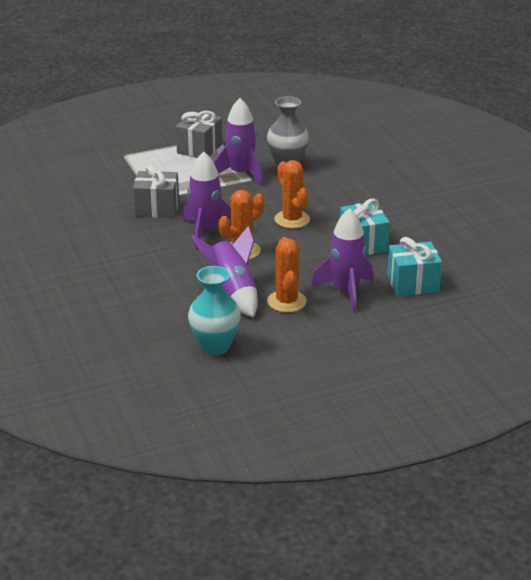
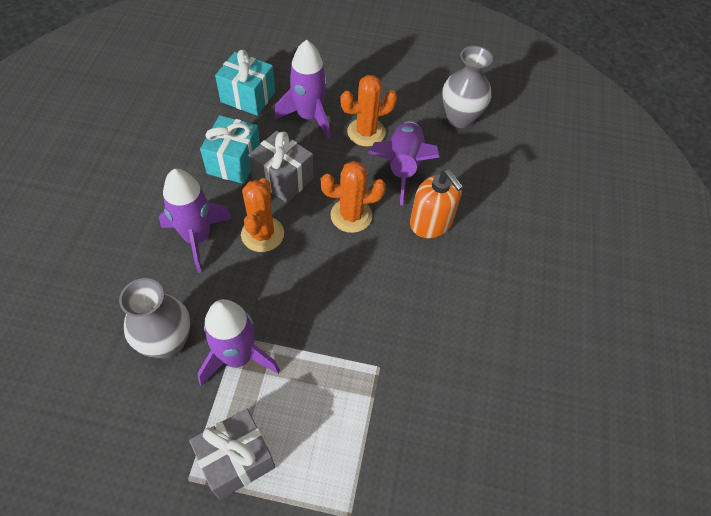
camera: 150 degrees left, 25 degrees up
(157, 208) = (387, 342): grey gift -> grey gift (283, 179)
(178, 269) = (431, 223): none -> orange soap dispenser
(206, 231) = (363, 266): purple rocket -> purple rocket (197, 238)
(215, 346) = (459, 118): turquoise vase -> grey vase
(286, 301) = (366, 132): orange cactus -> orange cactus turned 45 degrees clockwise

